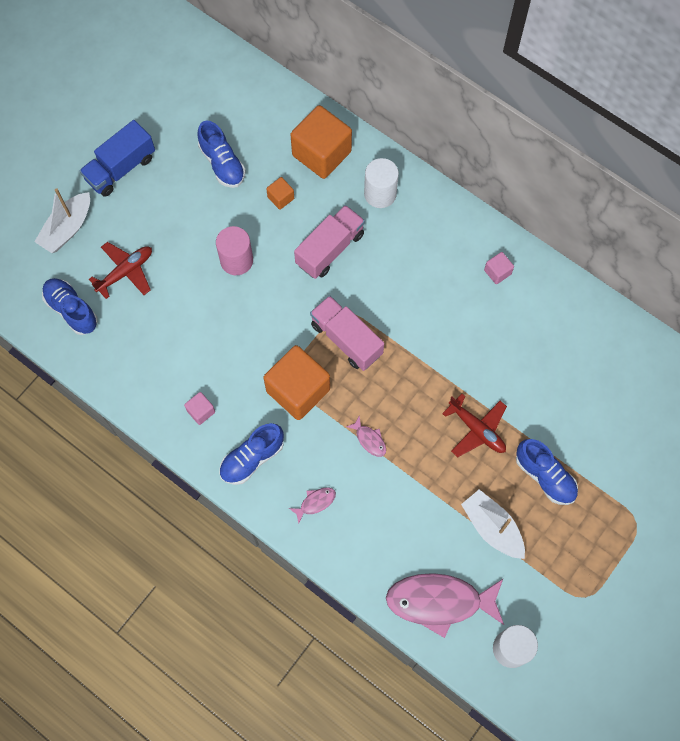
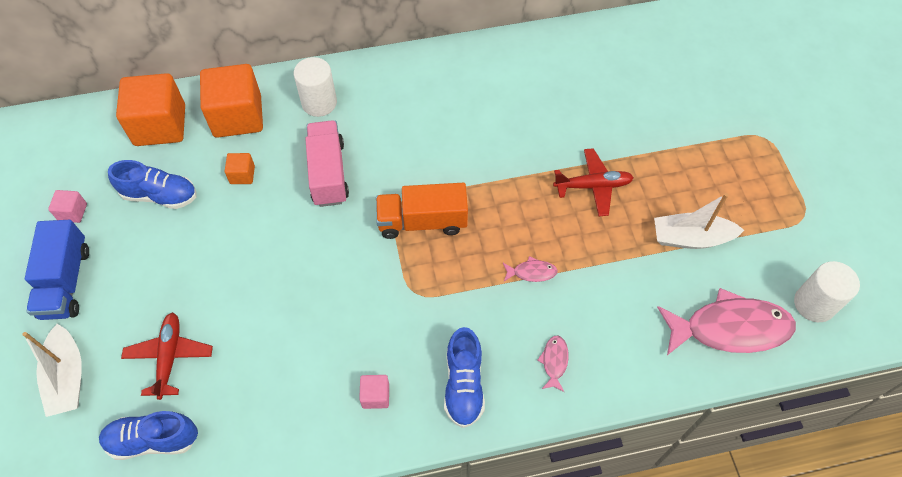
camera: 50 degrees left, 10 degrees down
(236, 260) = (261, 252): pink cylinder -> none
(298, 390) = (433, 295): orange cube -> orange cube (160, 125)
(346, 339) = (422, 221): pink truck -> orange truck
(439, 602) = (730, 328): pink fish -> pink fish turned 135 degrees counterclockwise
(497, 272) = (469, 75): pink cube -> pink cube (73, 212)
(545, 476) = (675, 169): blue shoe -> none

